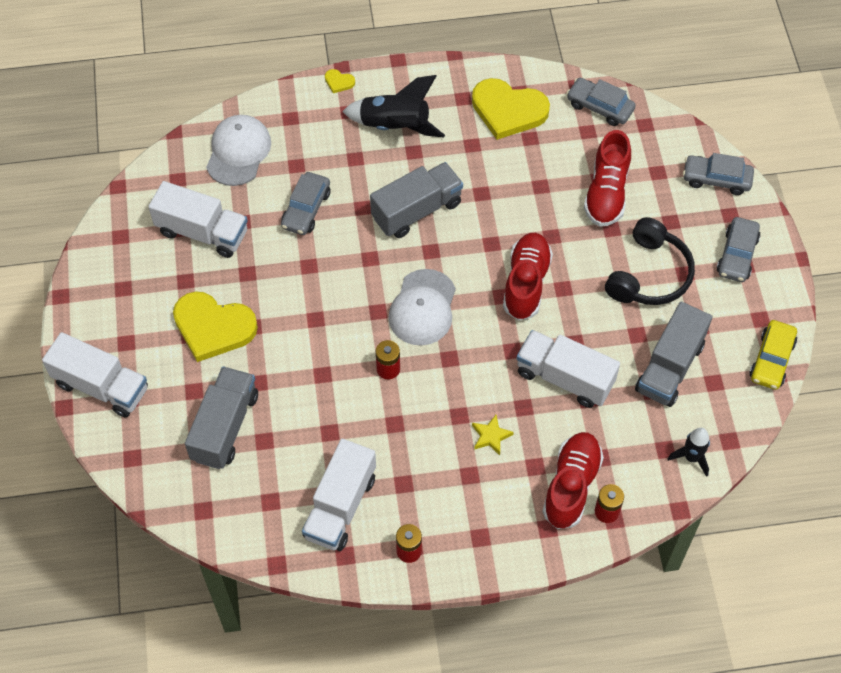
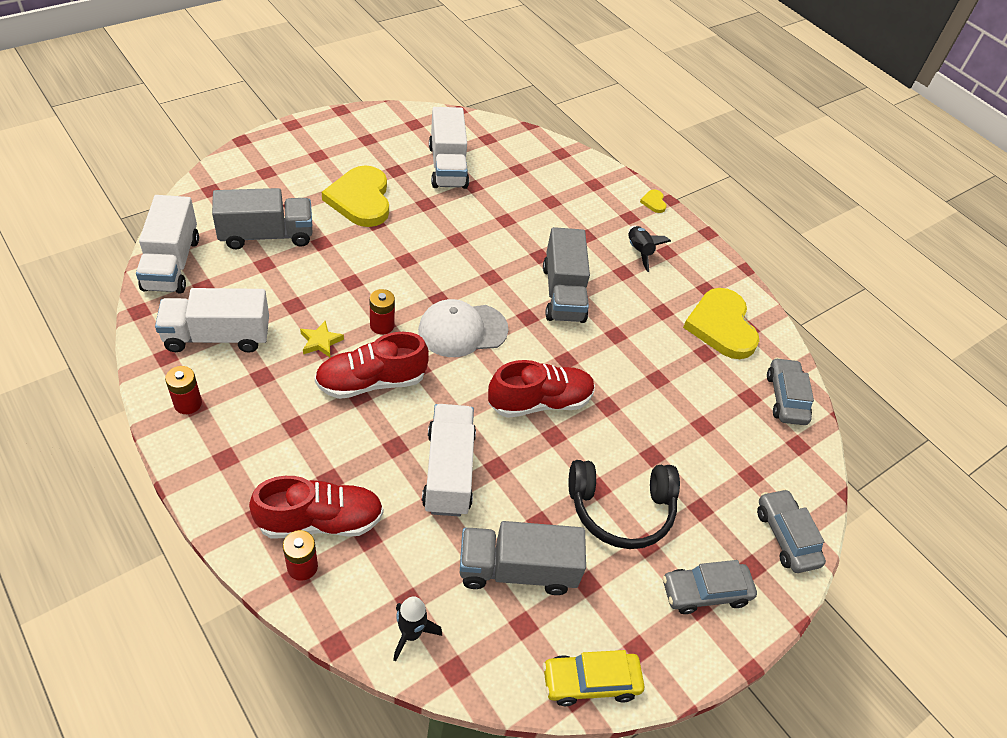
camera: 55 degrees right, 10 degrees down
(101, 386) = (270, 154): white truck -> white truck (171, 264)
(238, 152) = (538, 164): white cap -> none
(306, 209) = (512, 220): grey car -> none
(395, 126) = (639, 251): black rocket -> black rocket, size x0.59
(417, 210) = (563, 293): grey truck -> grey truck turned 60 degrees clockwise
(491, 436) = (347, 429): yellow star -> yellow star (320, 342)
(606, 193) = (691, 437): red shoe -> red shoe (371, 382)

